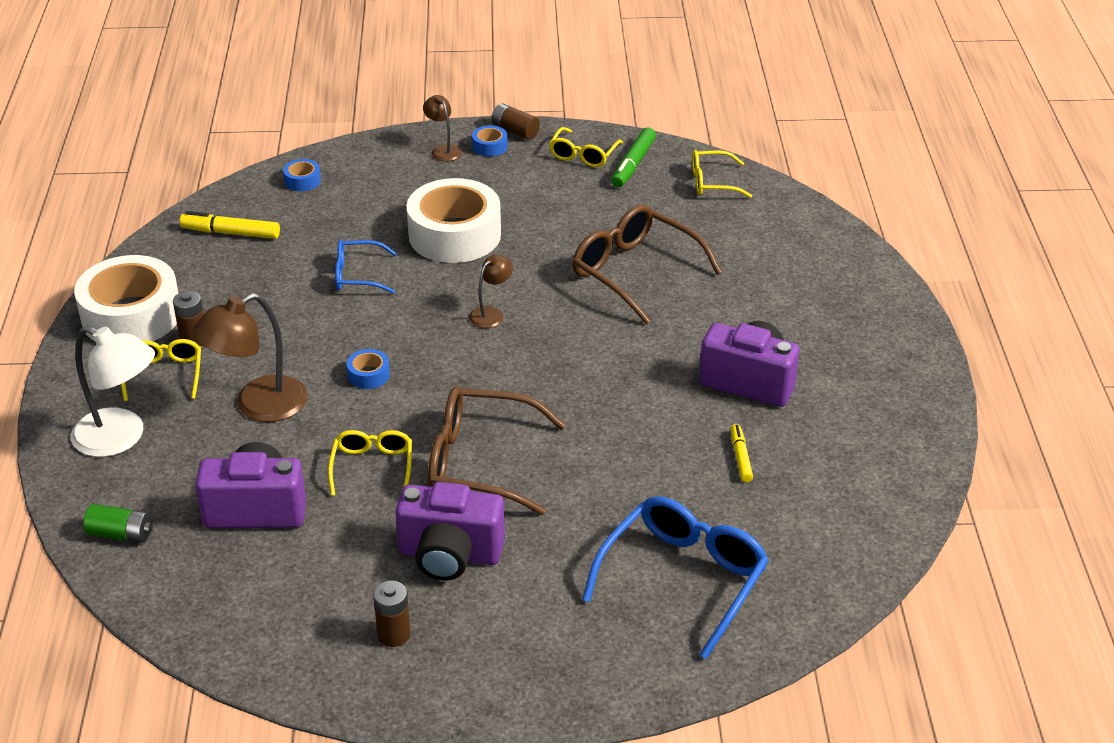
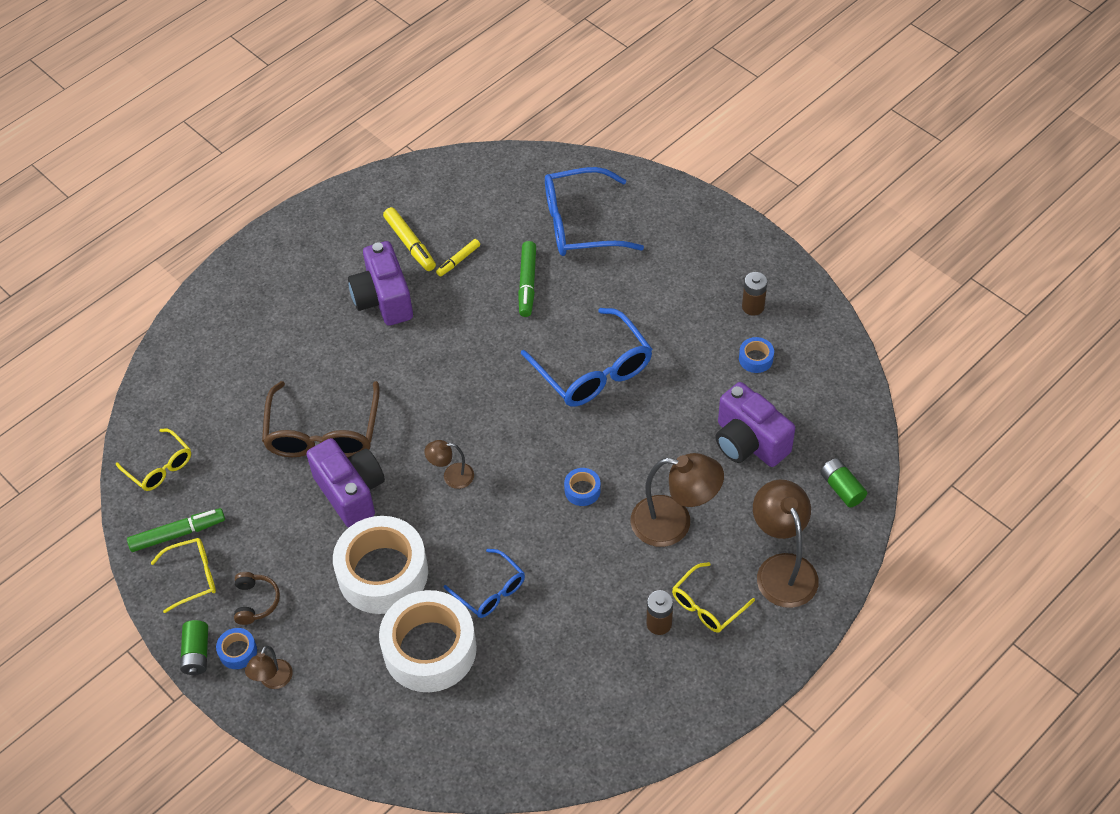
camera: 130 degrees left, 15 degrees up
(121, 438) = (782, 569): white lamp -> brown lamp
(131, 315) = (679, 690): white tape -> white tape (429, 649)
(231, 233) = (527, 725): yellow marker -> yellow marker (410, 244)
(302, 181) = (412, 743): blue tape -> blue tape (755, 359)
(372, 467) = (655, 417): yellow glasses -> none
(450, 555) = (676, 327): purple camera -> purple camera (351, 492)
(481, 462) = (593, 370): brown glasses -> blue glasses
(515, 131) = (197, 653): brown battery -> green battery
(519, 171) = (256, 602): none -> brown headphones
(648, 486) = (527, 283): none -> green marker

